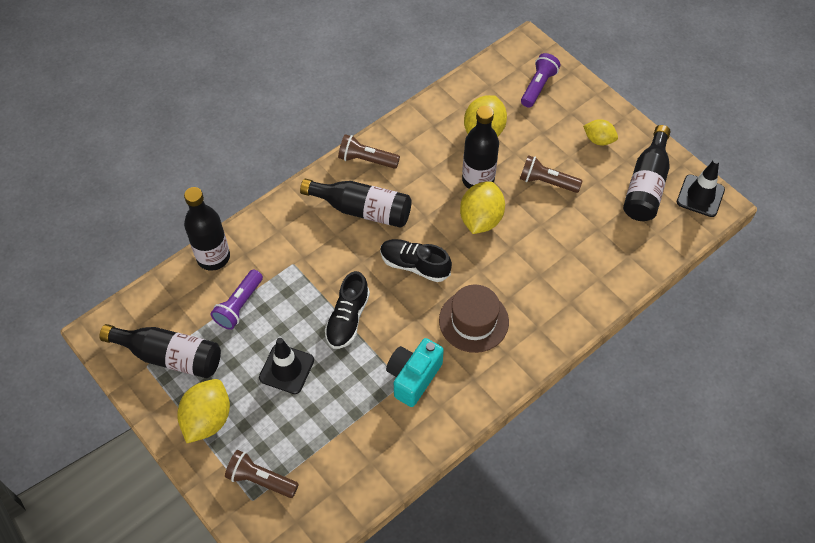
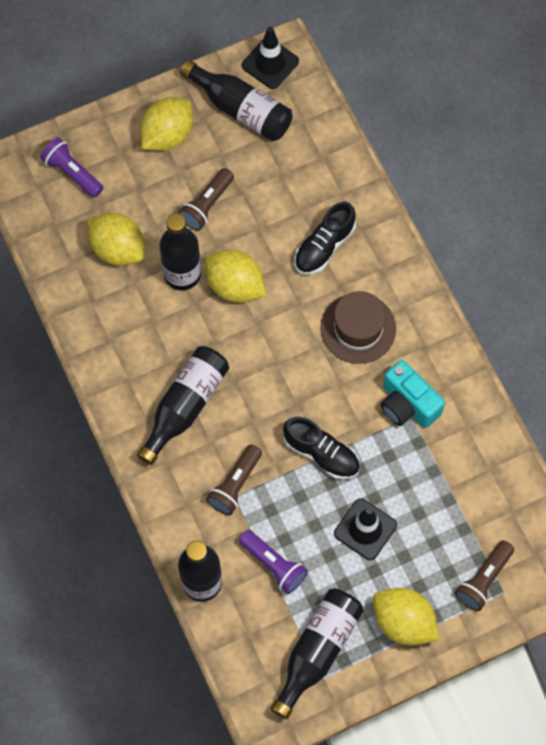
camera: 75 degrees left, 10 degrees up
(366, 159) = (117, 385): brown flashlight -> brown flashlight (235, 485)
(414, 265) = (274, 369): black shoe -> black shoe (324, 246)
(598, 140) = (167, 135): yellow lemon -> yellow lemon, size x1.66

